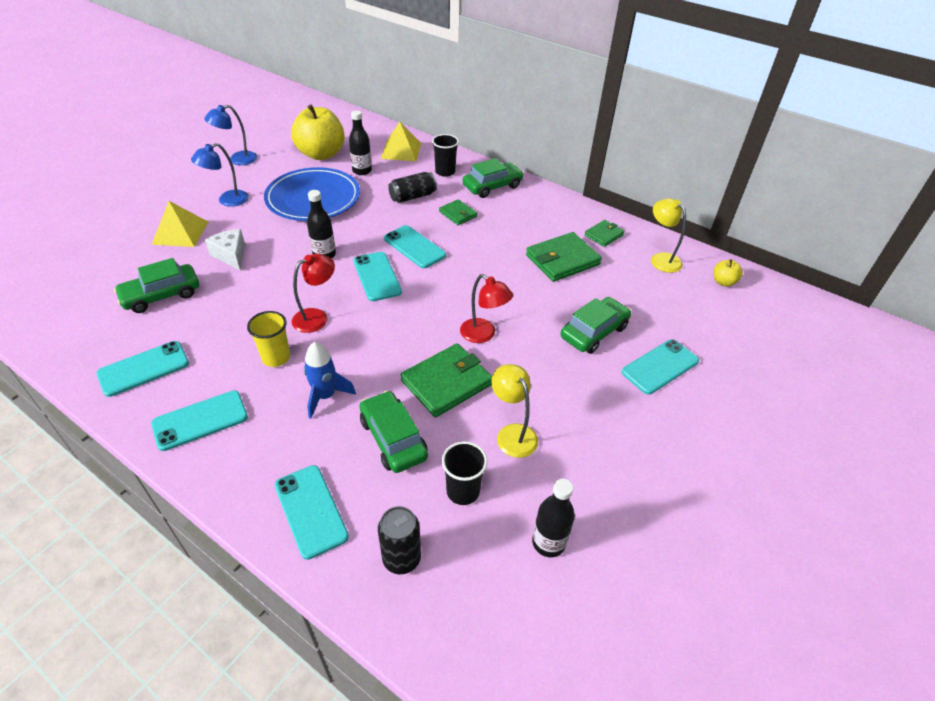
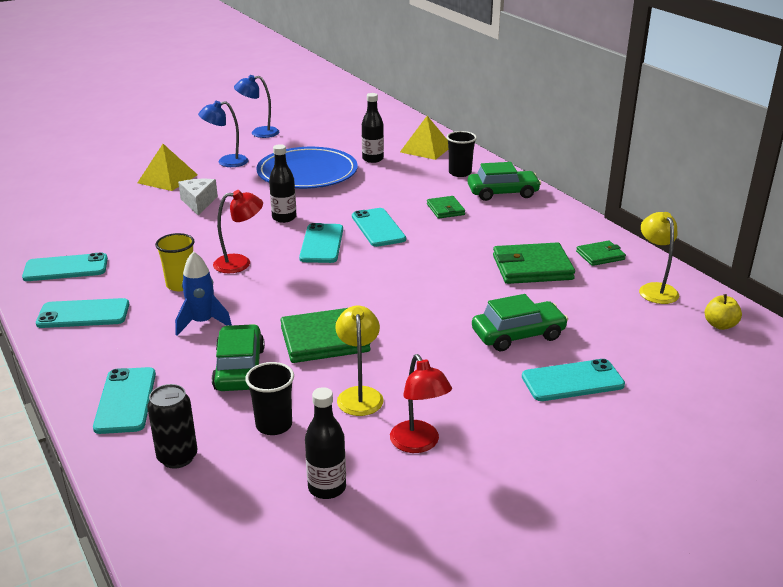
camera: 25 degrees right, 15 degrees down
(161, 295) = (118, 220): green car -> none
(321, 154) = (342, 140): yellow apple -> none
(412, 196) = (408, 187): black can -> none
(483, 335) = (393, 311): red lamp -> red lamp (419, 444)

